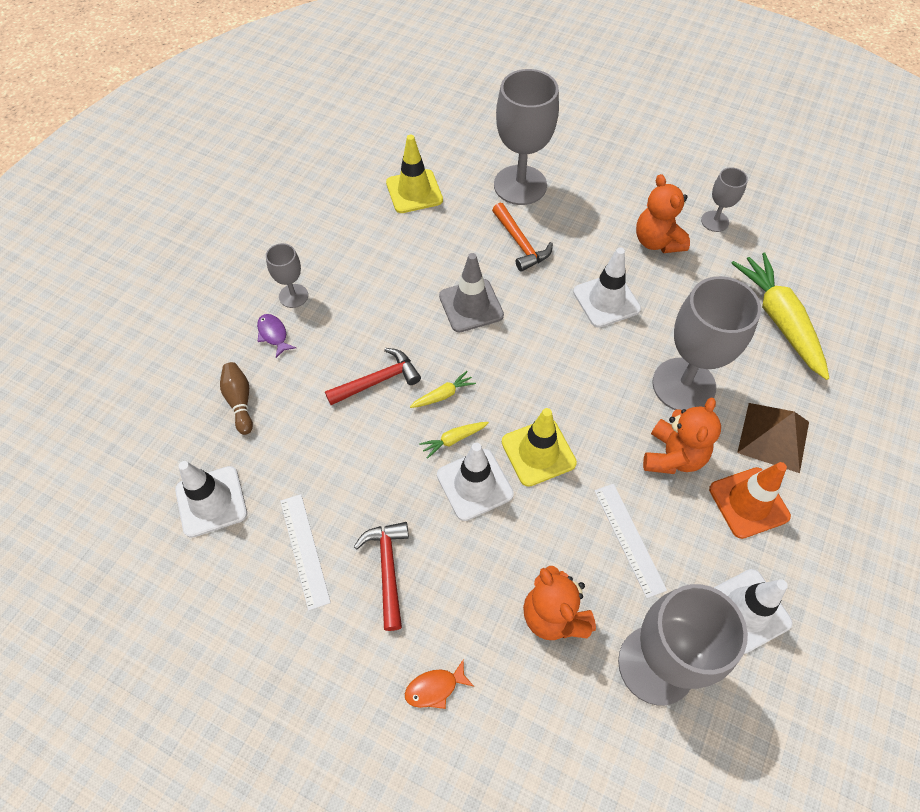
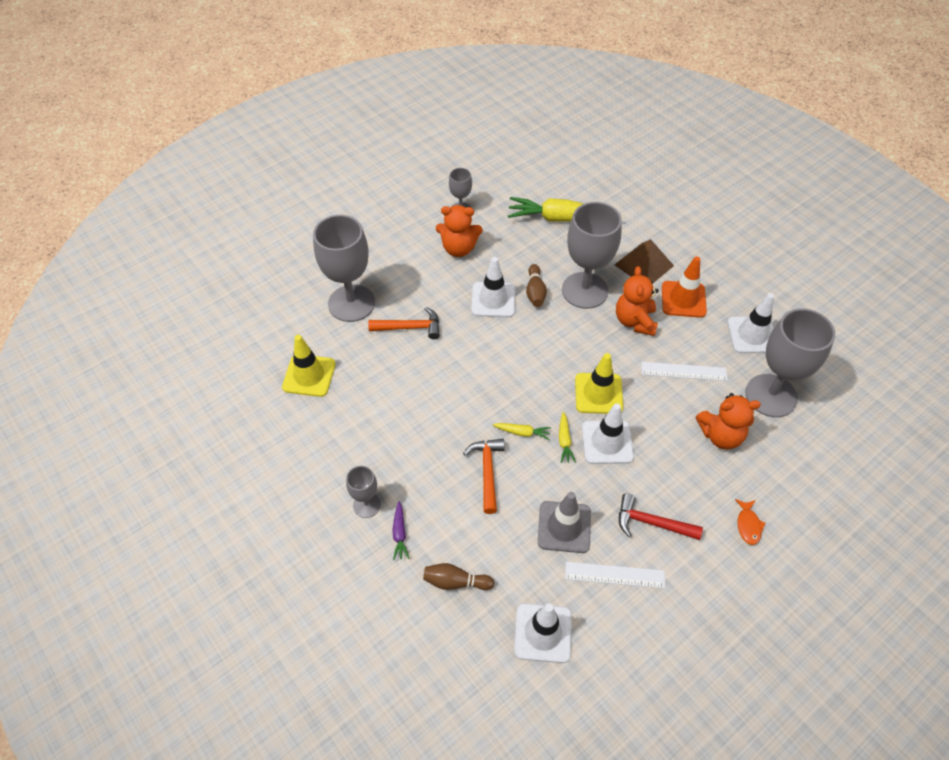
camera: 65 degrees left, 5 degrees down
(273, 334) = (400, 534): purple fish -> purple carrot
(377, 381) = (487, 472): red hammer -> orange hammer
(443, 395) = (522, 432): yellow carrot -> yellow carrot turned 105 degrees clockwise
(471, 306) = (450, 383): grey traffic cone -> grey traffic cone (564, 527)
(646, 335) = (535, 292): none -> brown bowling pin
(673, 456) = (635, 321): orange teddy bear -> orange teddy bear turned 135 degrees counterclockwise

